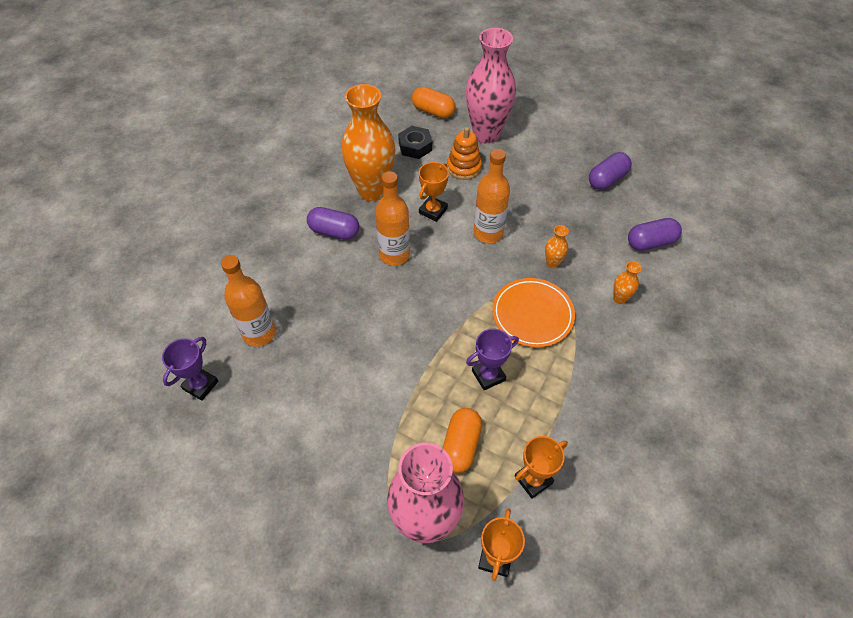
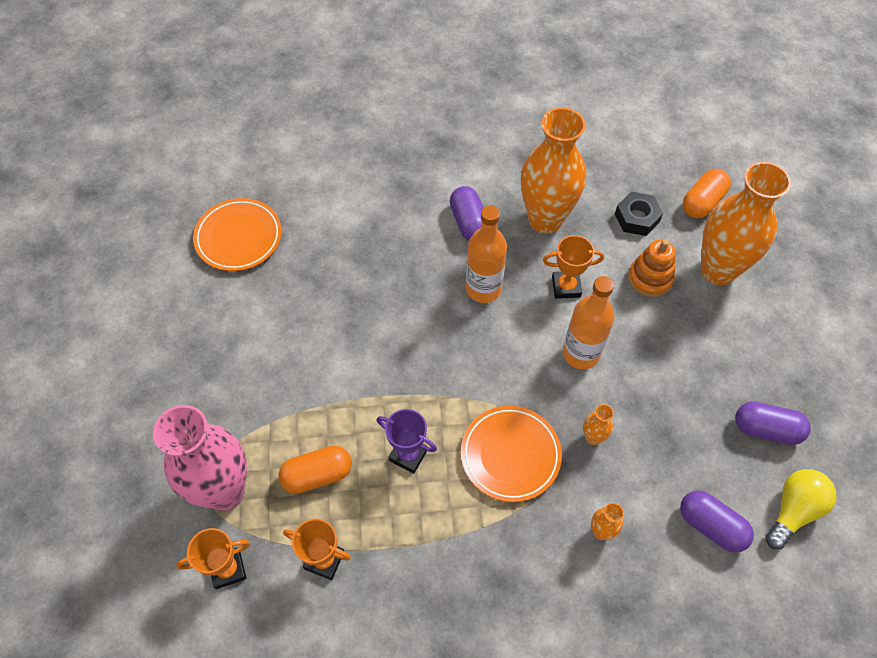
camera: 55 degrees right, 5 degrees up
(200, 385) = (238, 237): purple trophy -> orange plate
(259, 333) = (316, 242): orange bottle -> none
(433, 111) = (702, 202): orange capsule -> orange capsule turned 45 degrees clockwise
(486, 134) = (718, 270): pink vase -> orange vase
(665, 200) = (793, 510): none -> yellow light bulb

